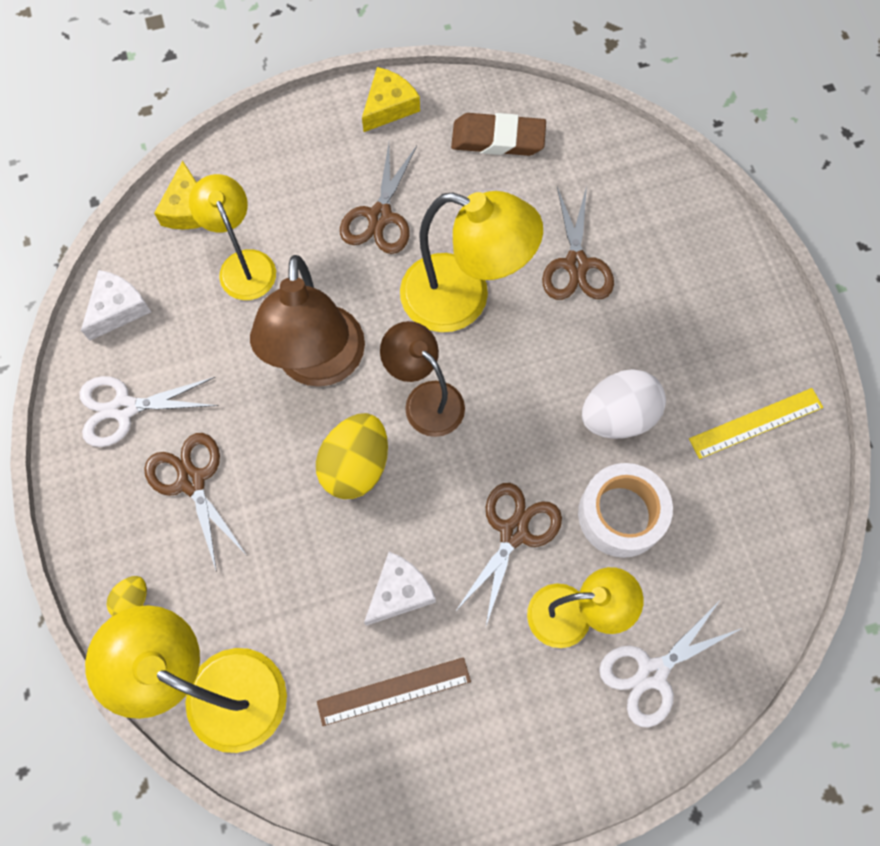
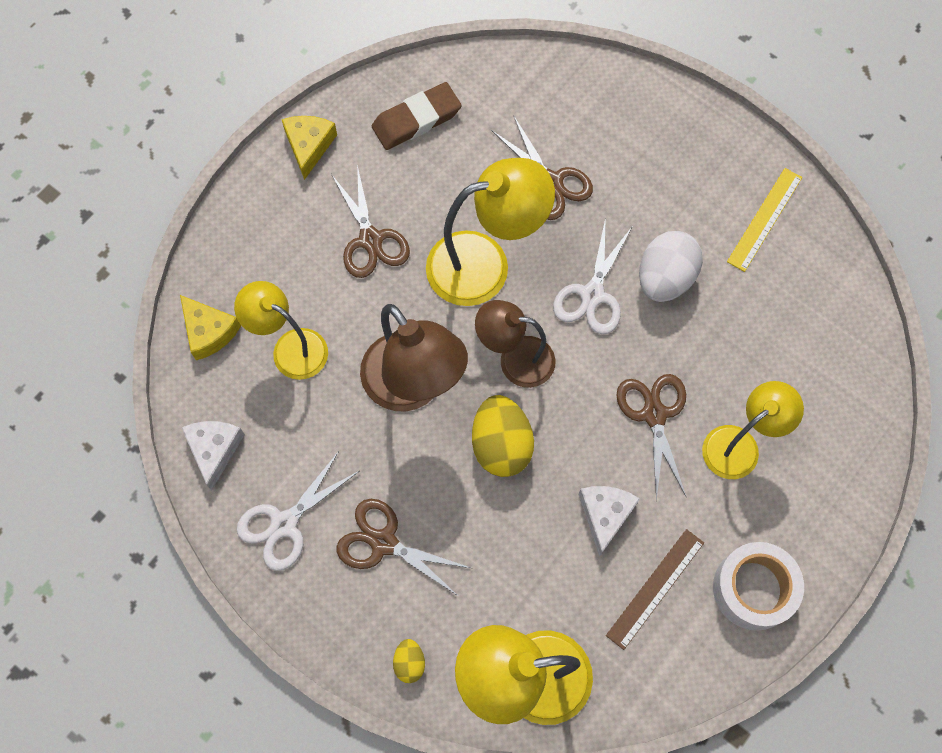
camera: 35 degrees left, 0 degrees up
(621, 514) = (720, 349): white tape -> white tape (753, 589)
(652, 673) = (822, 447): white scissors -> white scissors (592, 295)

